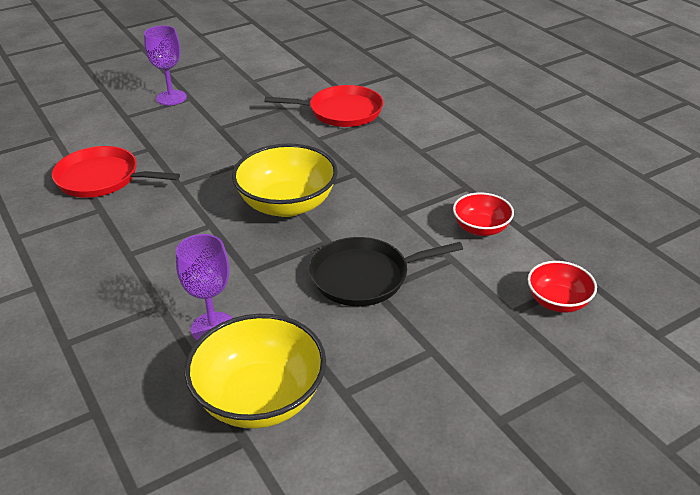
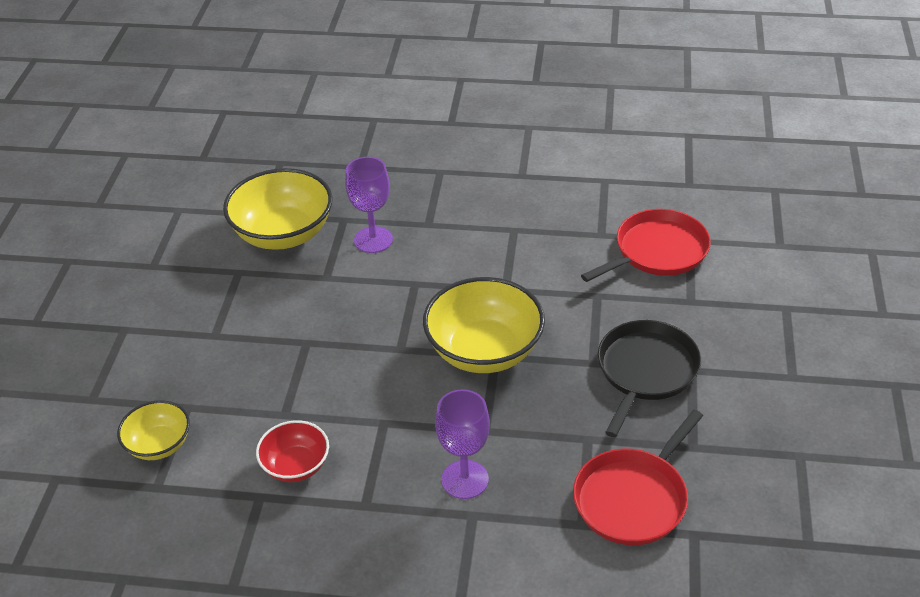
camera: 130 degrees right, 5 degrees up
(171, 98) = (807, 361): purple goblet -> purple goblet (465, 479)
(364, 277) = (330, 346): black pan -> black pan (645, 371)
(558, 301) = (159, 445): red bowl -> yellow bowl

